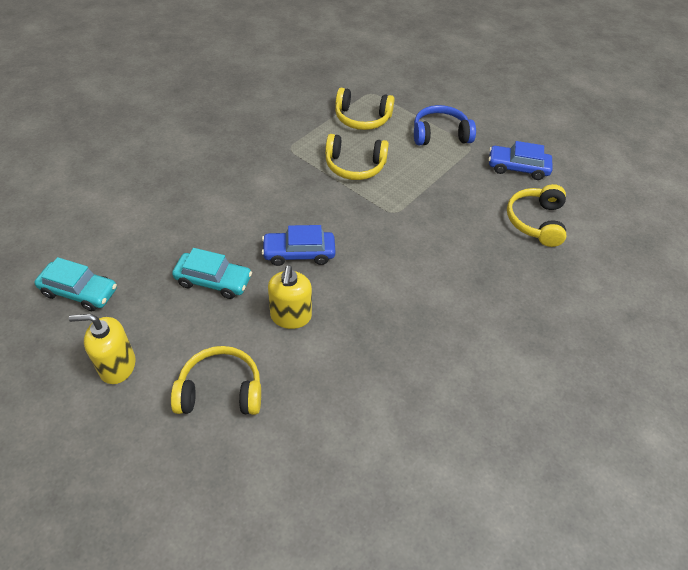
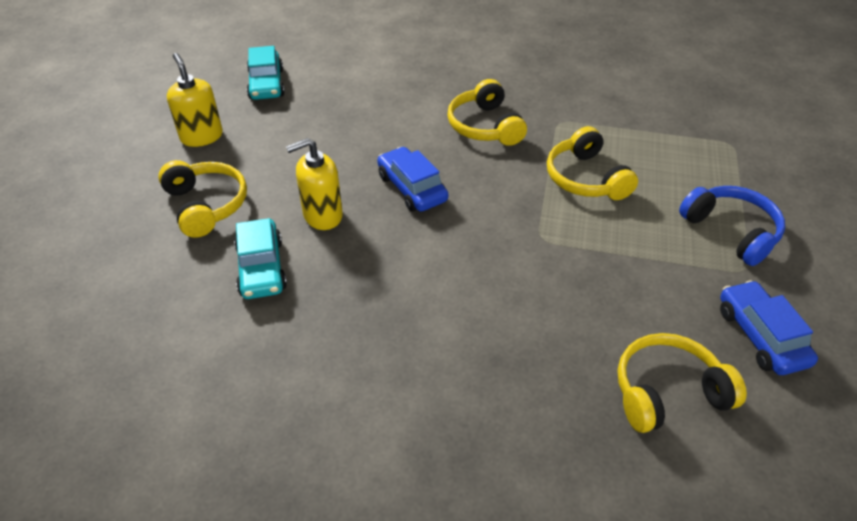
camera: 65 degrees right, 5 degrees down
(213, 281) = (331, 148): turquoise car -> turquoise car (261, 268)
(362, 118) = (675, 154): yellow headphones -> yellow headphones (484, 126)

